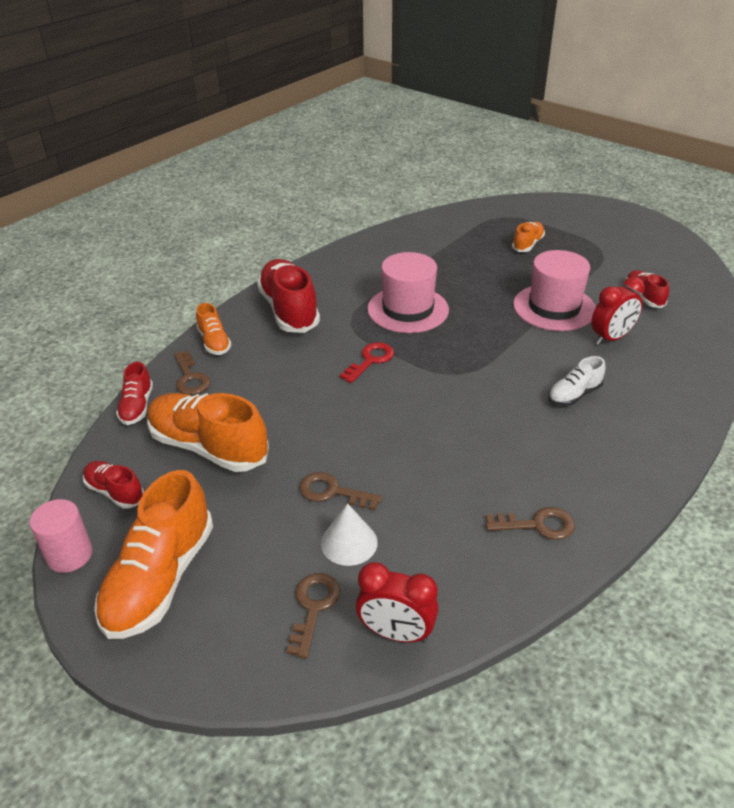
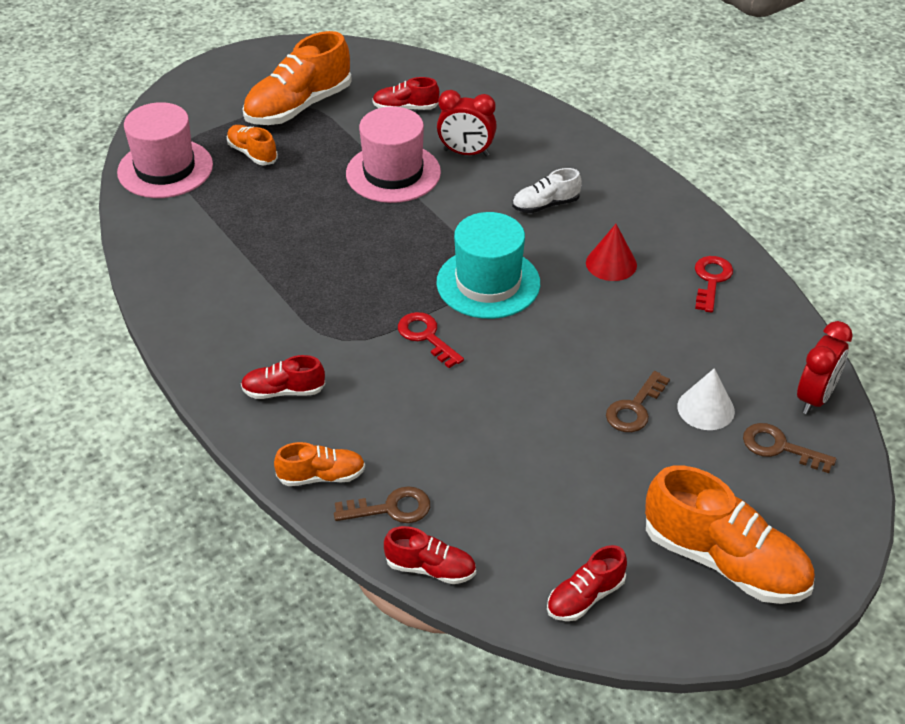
camera: 75 degrees left, 5 degrees up
(69, 555) = (676, 642): pink cylinder -> none
(208, 447) = (533, 502): orange shoe -> orange shoe (298, 107)
(289, 310) = (283, 391): red shoe -> red shoe, size x0.52
(408, 309) = (338, 284): pink hat -> pink hat (165, 169)
(450, 380) = (488, 283): none -> turquoise hat
(519, 449) = (611, 263): none -> red cone
(537, 525) = (711, 280): brown key -> red key
(574, 395) = (545, 205): white shoe -> white shoe turned 90 degrees clockwise
(611, 338) = (466, 153): red clock -> red clock turned 120 degrees clockwise

